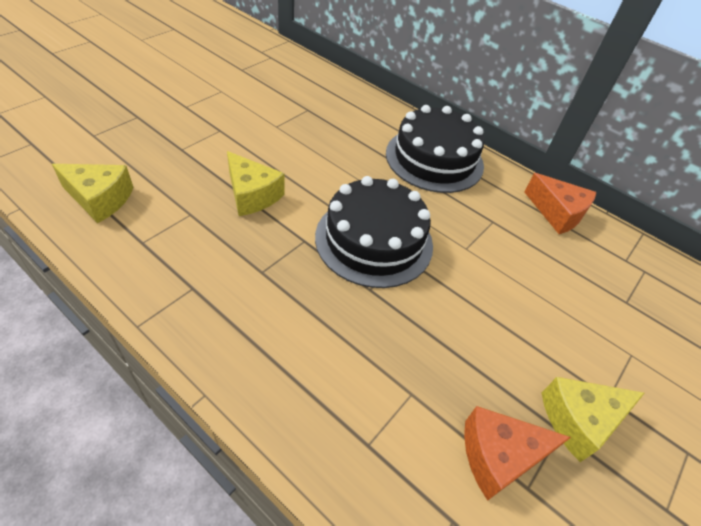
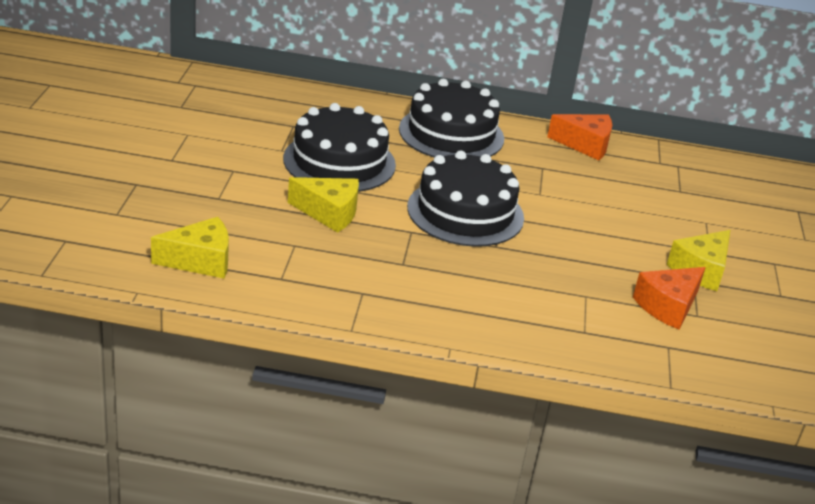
camera: 30 degrees left, 15 degrees down
(311, 151) = (339, 161): none -> black cake

